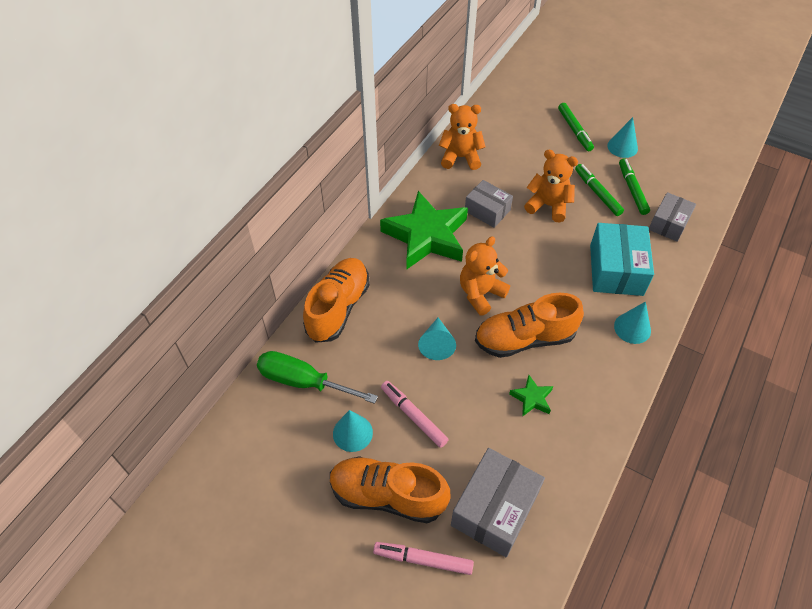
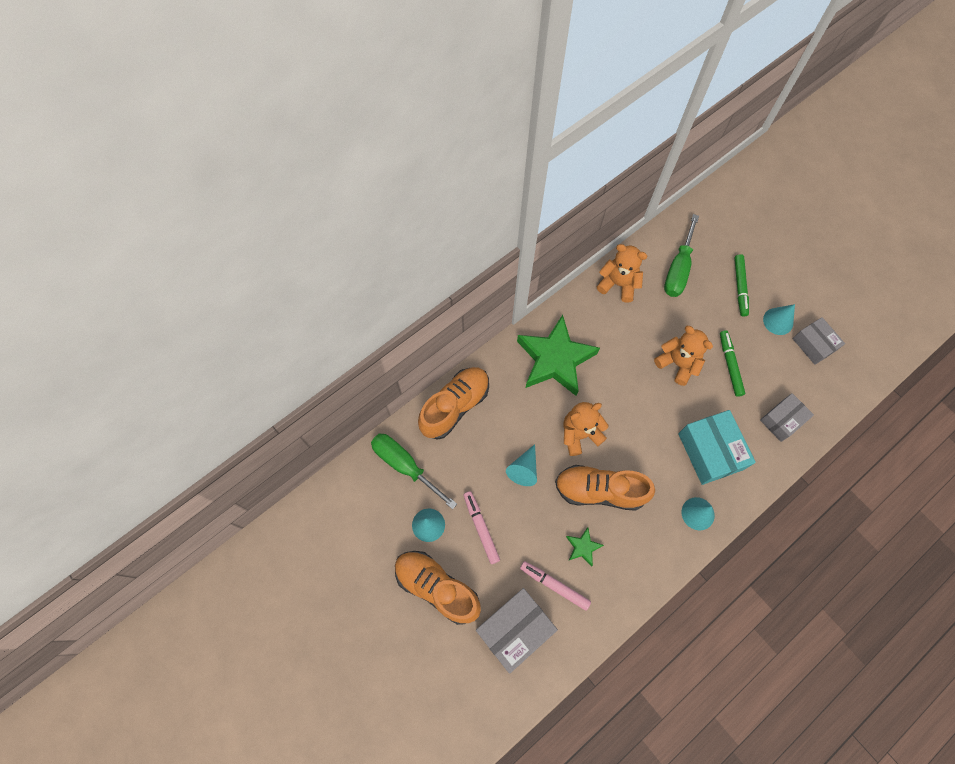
camera: 20 degrees right, 15 degrees up
(423, 559) = (445, 648): pink marker -> pink marker (554, 585)
(487, 210) = (620, 350): grey box -> grey box (813, 344)
(511, 131) = (678, 269): none -> green screwdriver
(616, 270) = (710, 451): turquoise box -> turquoise box turned 45 degrees counterclockwise
(632, 189) = (765, 372): green marker -> none

